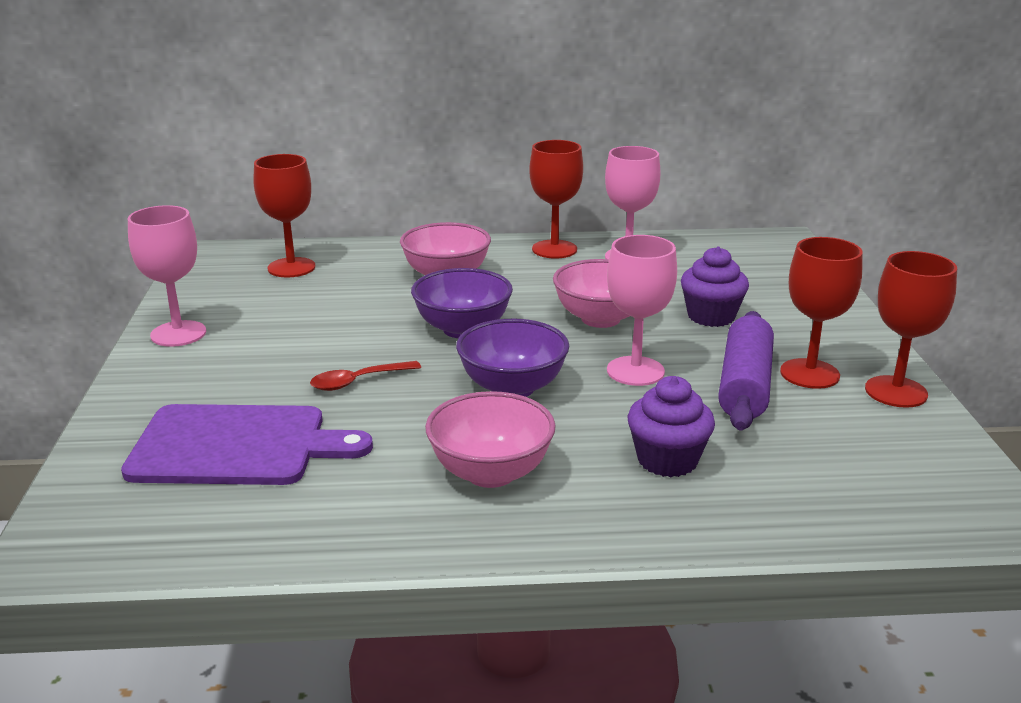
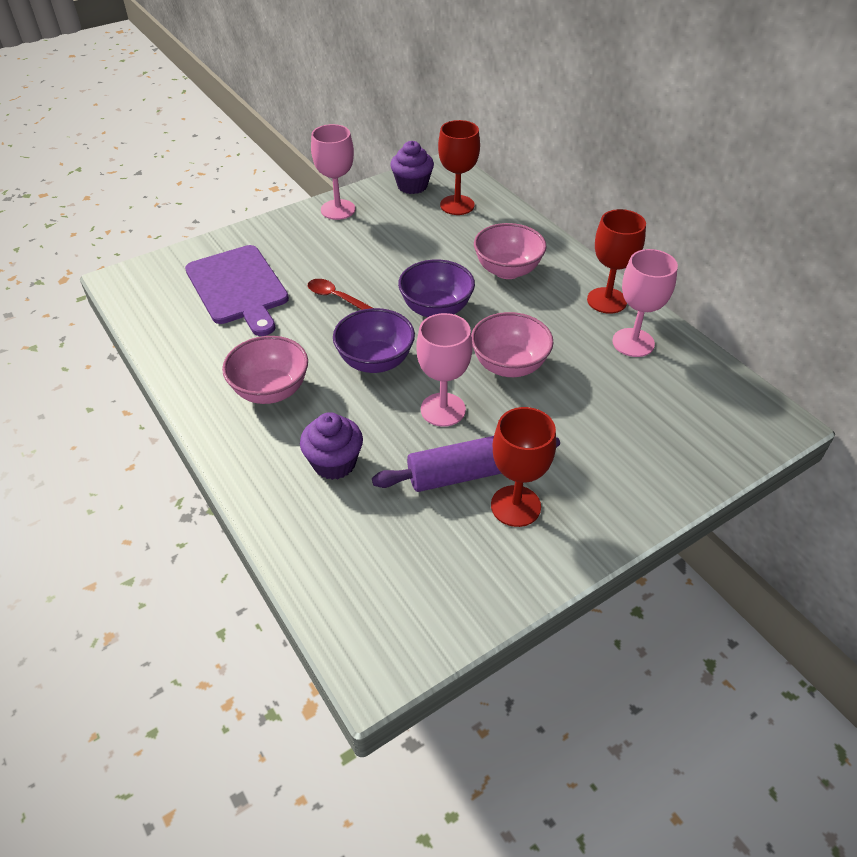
camera: 60 degrees right, 20 degrees up
(711, 316) = (567, 422): purple cupcake -> purple cupcake (412, 186)
(896, 392) = (527, 567): red goblet -> none

